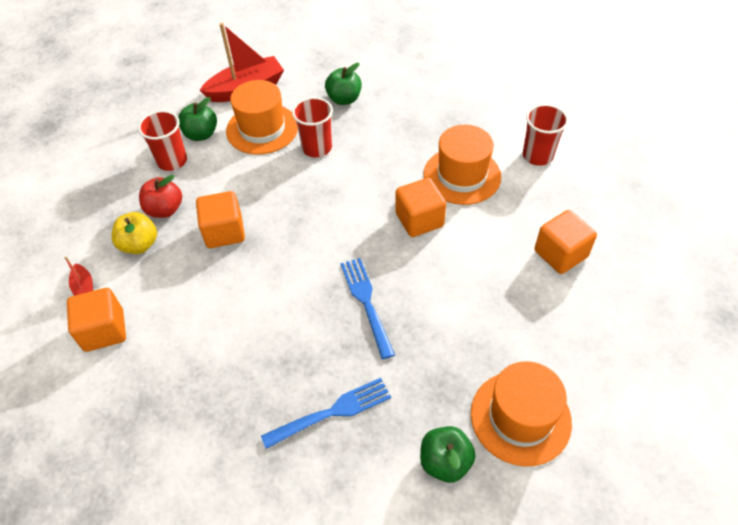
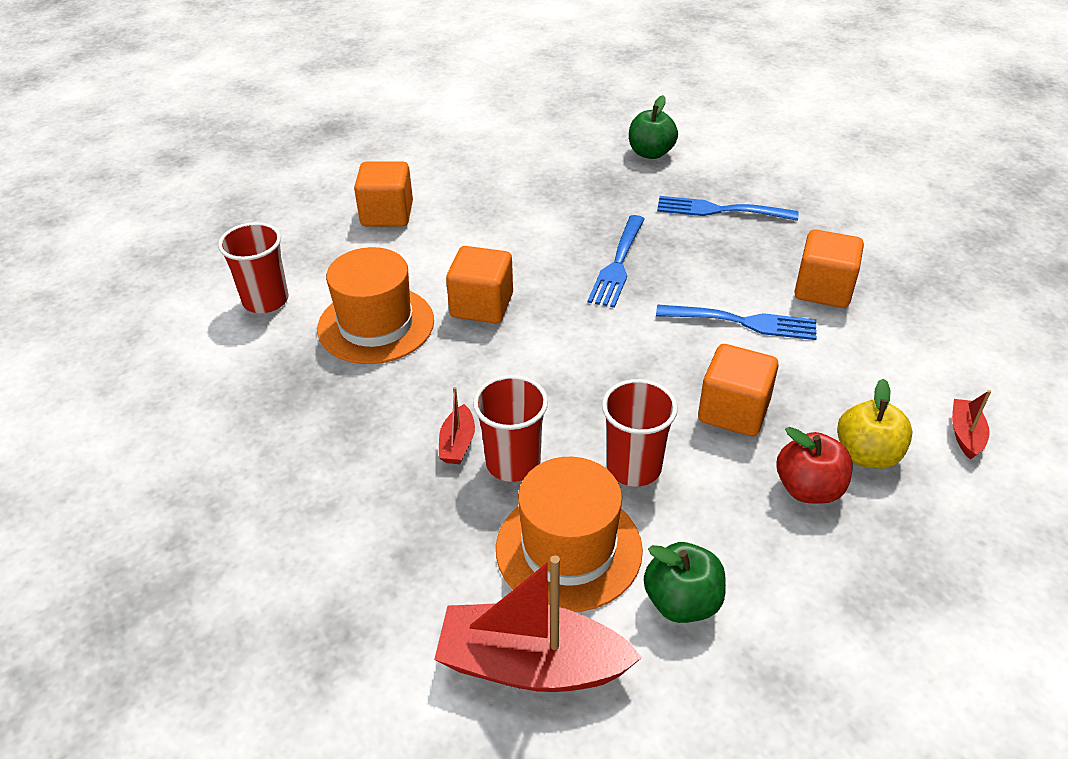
camera: 145 degrees left, 10 degrees down
(104, 330) = (944, 372): orange cube -> orange cube (823, 290)
(172, 161) = (761, 573): red cup -> red cup (634, 467)
(252, 299) = (741, 322): none -> blue fork
(344, 99) = (389, 527): green apple -> none
(351, 142) = (457, 443): none -> red boat
(520, 417) = (566, 149): orange hat -> none

